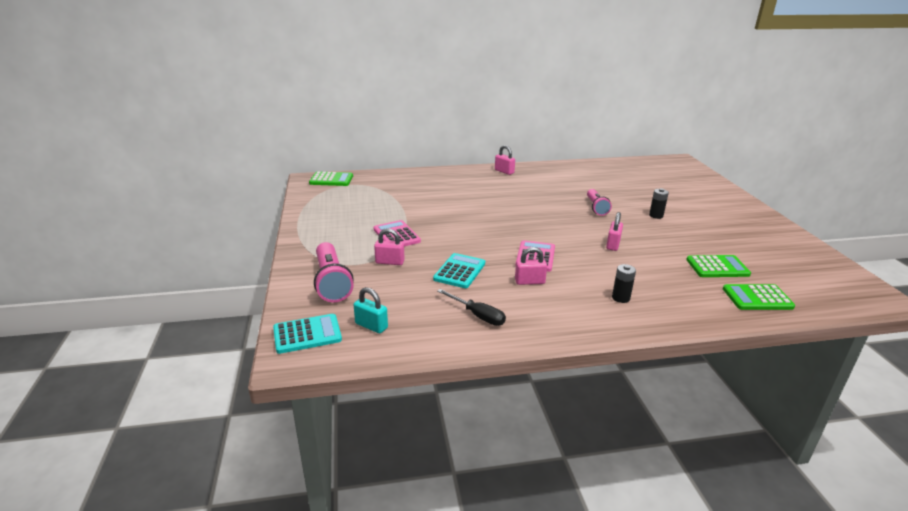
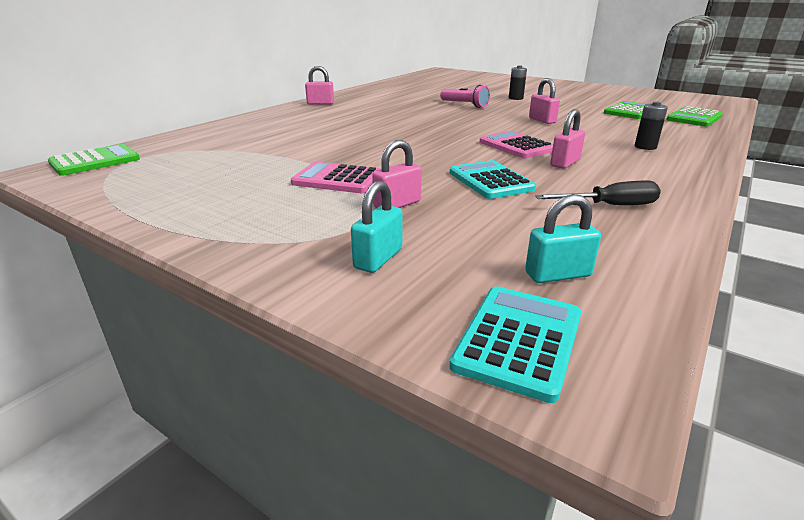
camera: 45 degrees left, 0 degrees up
(331, 282) = (378, 258): pink flashlight -> turquoise padlock

